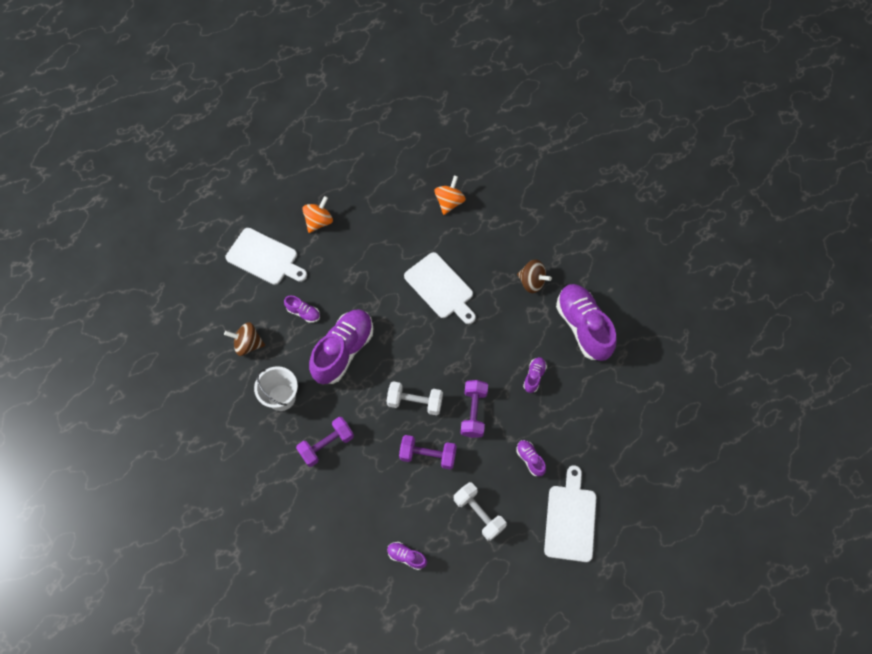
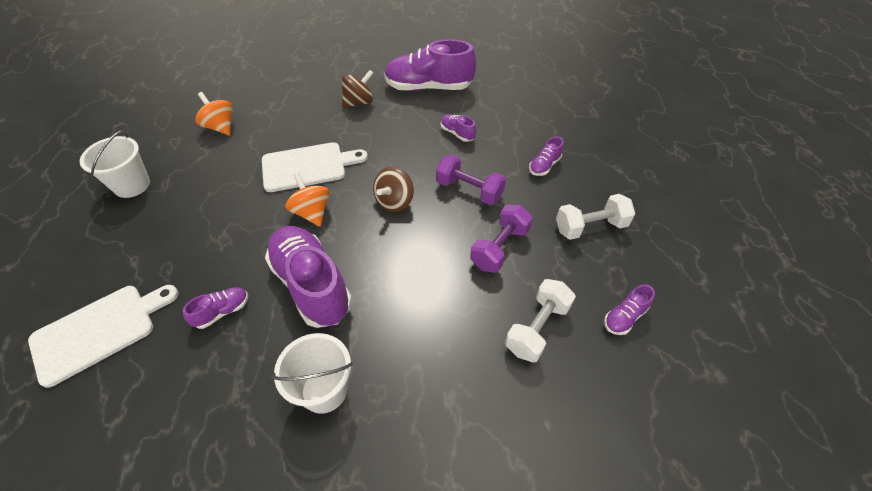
camera: 65 degrees left, 15 degrees down
(248, 344) = (207, 408): brown spinning top -> brown spinning top (394, 202)
(319, 221) = (117, 247): orange spinning top -> orange spinning top (312, 212)
(326, 445) = (430, 355): purple dumbbell -> none
(367, 190) = (132, 185): none -> white bucket
(415, 402) = (427, 236): white dumbbell -> white dumbbell (537, 328)
(530, 459) = (544, 166): purple shoe -> purple shoe turned 45 degrees counterclockwise
(570, 519) = (620, 159): white cutting board -> none

